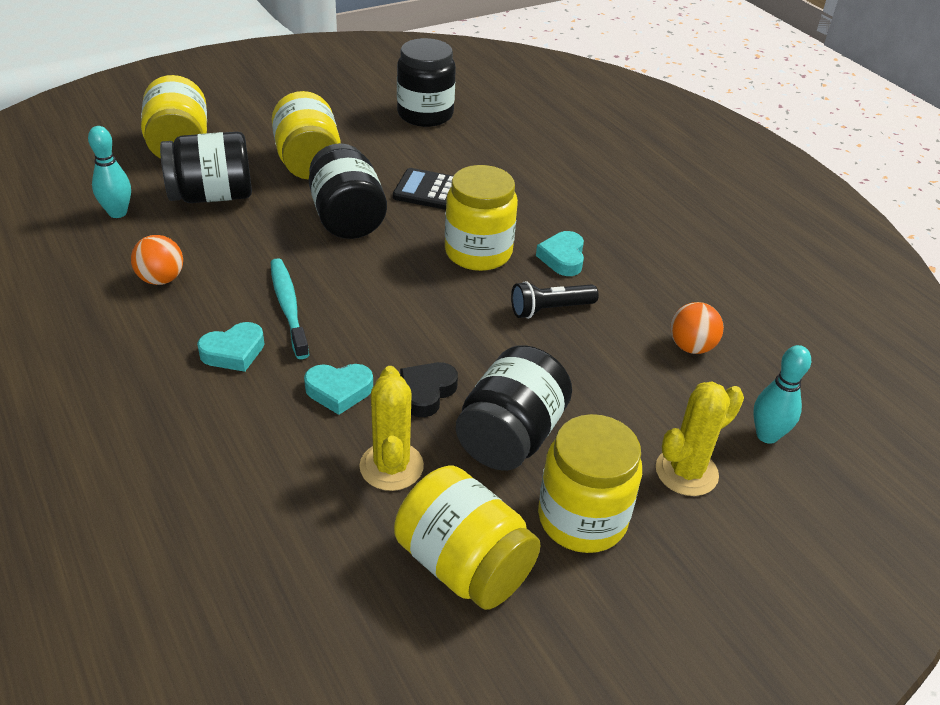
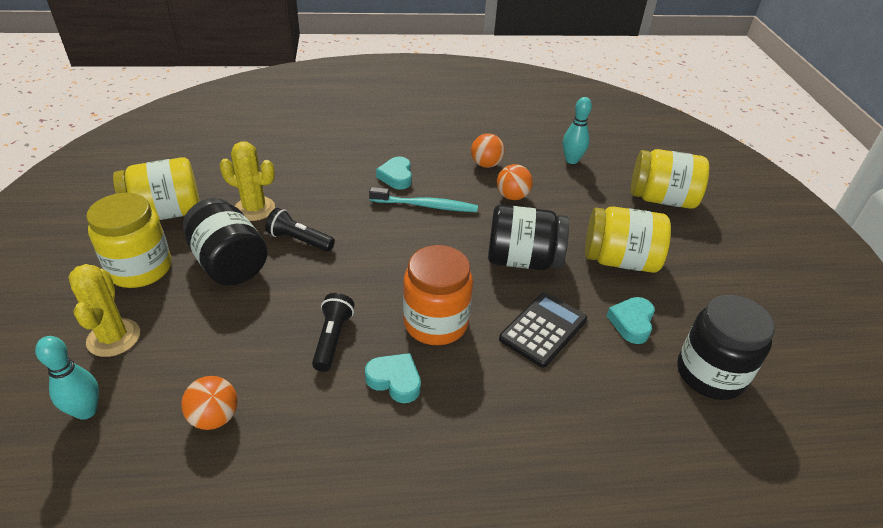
camera: 115 degrees right, 0 degrees up
(212, 196) = (581, 201): black jar -> none
(229, 244) = (512, 196): none -> orange ball
(339, 391) = (331, 206): turquoise heart -> turquoise heart (631, 323)
(426, 392) = (299, 240): black heart -> black flashlight
(478, 252) = (435, 323): yellow jar -> orange jar

